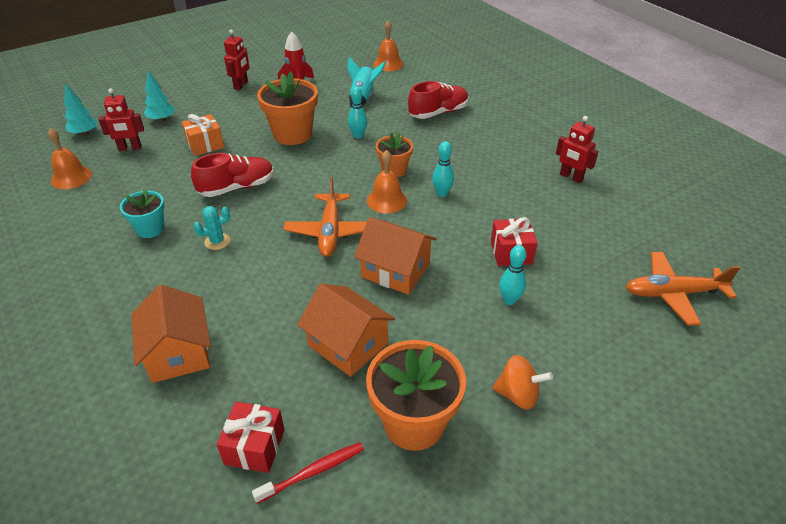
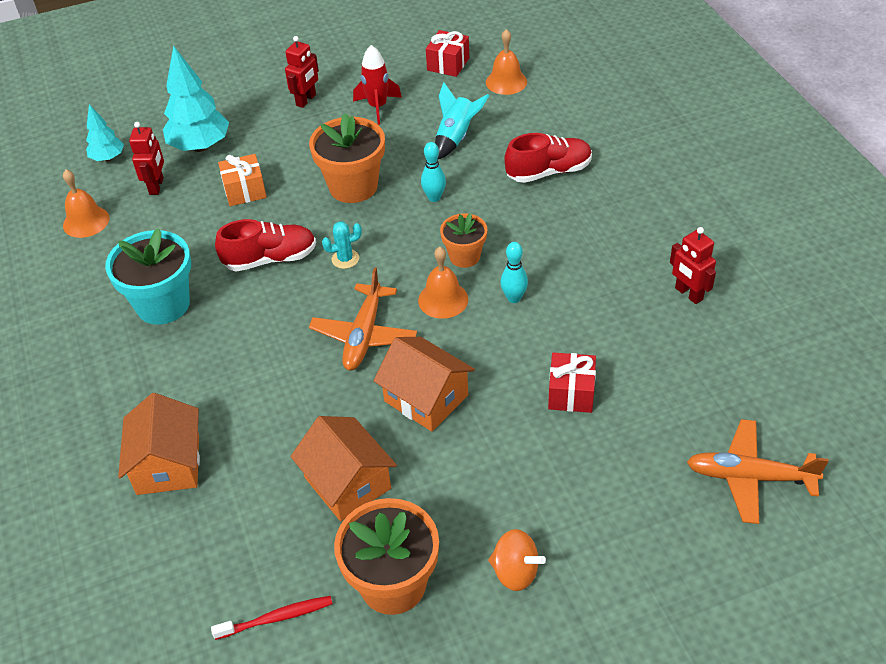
camera: 15 degrees right, 5 degrees up
(130, 148) = (157, 186): red robot -> red robot turned 90 degrees counterclockwise
(150, 229) = (163, 304): turquoise flower pot -> turquoise flower pot, size x1.69
(162, 120) = (200, 146): turquoise tree -> turquoise tree, size x1.77
(217, 241) = (233, 331): turquoise cactus -> turquoise cactus (345, 259)
(254, 447) = (225, 581): red gift -> red gift (448, 64)
(509, 300) = (546, 456): turquoise bowling pin -> none

